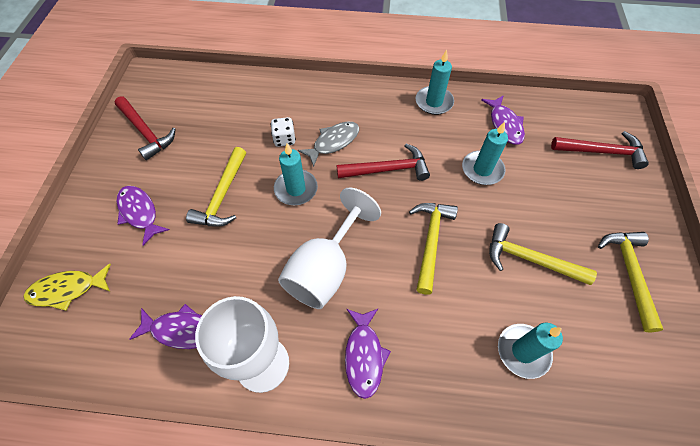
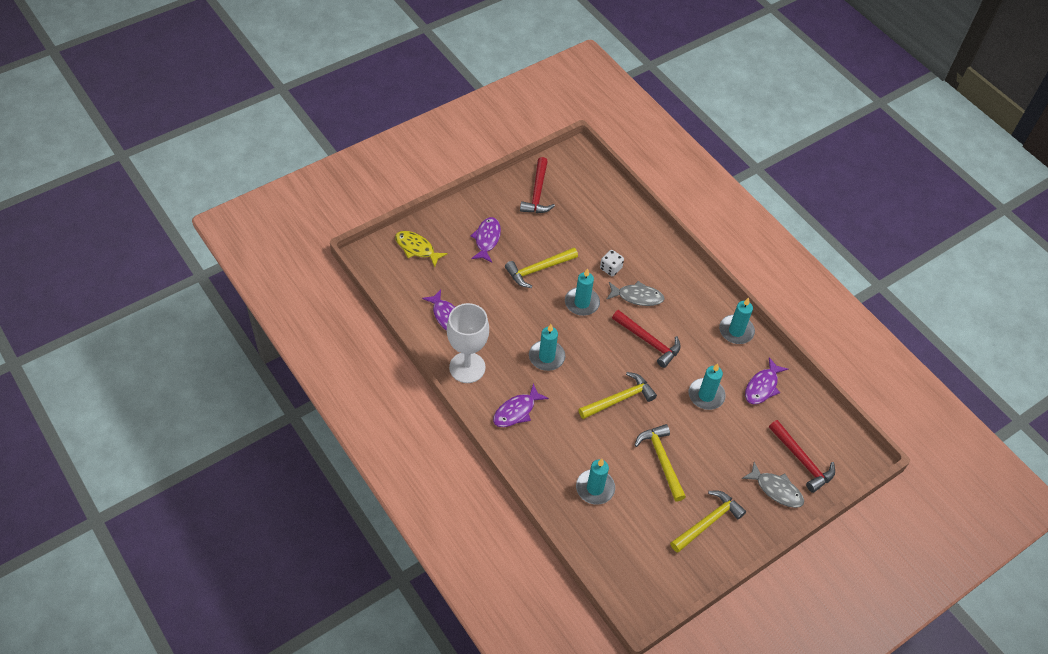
camera: 45 degrees right, 5 degrees down
(325, 269) = (546, 357): white goblet -> turquoise candle
(622, 192) = (776, 490): none -> grey fish

